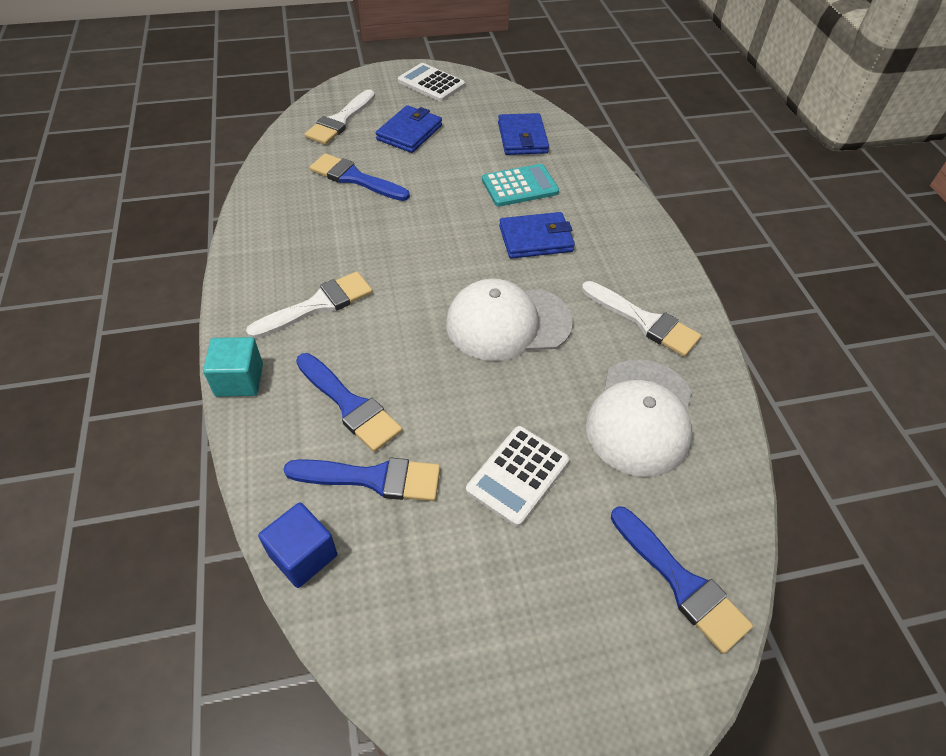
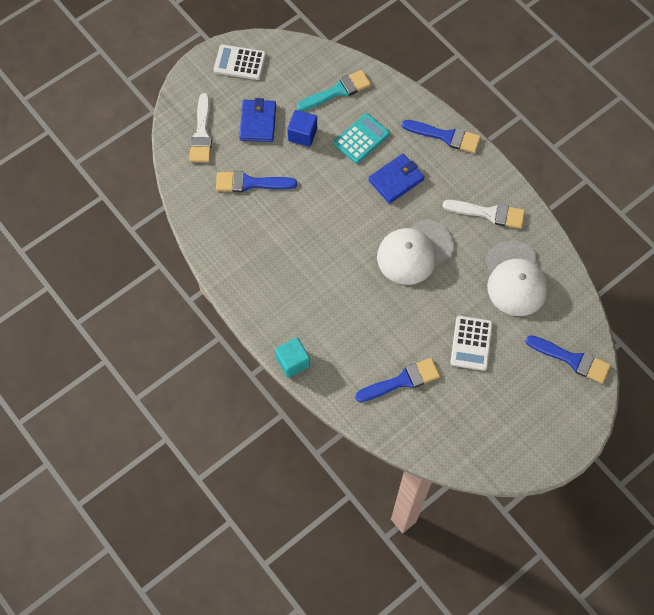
camera: 25 degrees left, 15 degrees up
(303, 555) = (395, 434): blue cube -> blue cube (302, 134)
(318, 305) = (299, 293): white brush -> none
(349, 405) = (362, 347): blue brush -> blue brush (445, 136)
(522, 138) = (337, 91): blue wallet -> turquoise brush

